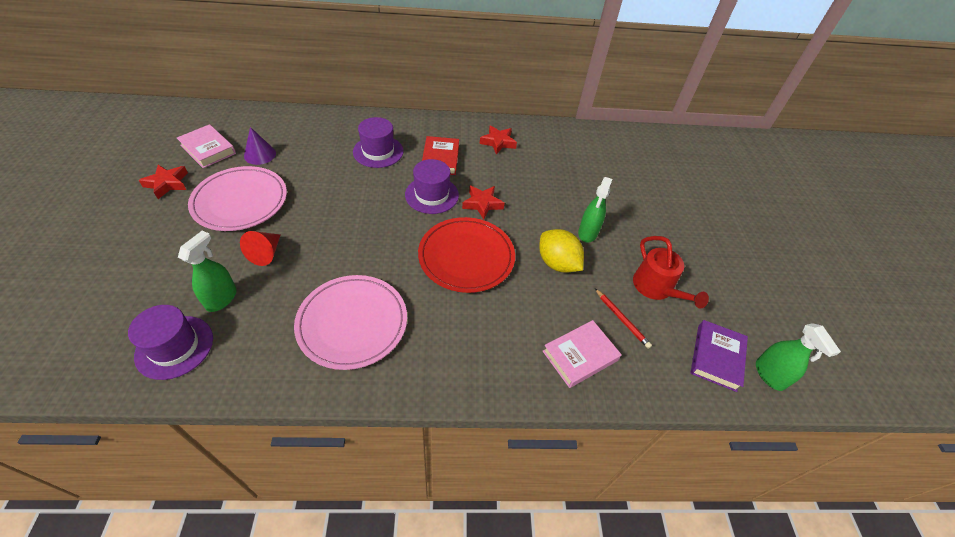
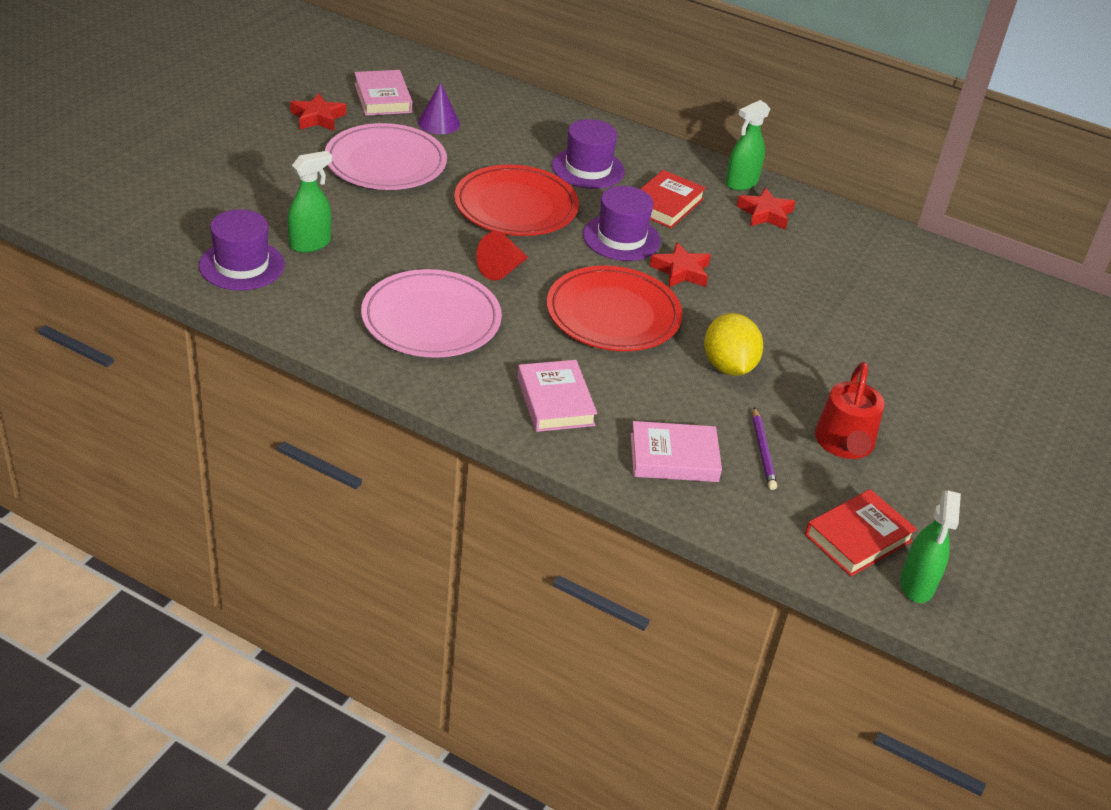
camera: 30 degrees right, 10 degrees down
(266, 253) = (381, 222): red cone -> red cone (501, 270)
(351, 199) = (516, 206): none -> red plate
(479, 350) = (555, 401): none -> pink book
(587, 233) = (802, 354): green spray bottle -> green spray bottle (741, 183)
(622, 319) = (763, 451): red pencil -> purple pencil
(716, 357) = (858, 537): purple book -> red book

